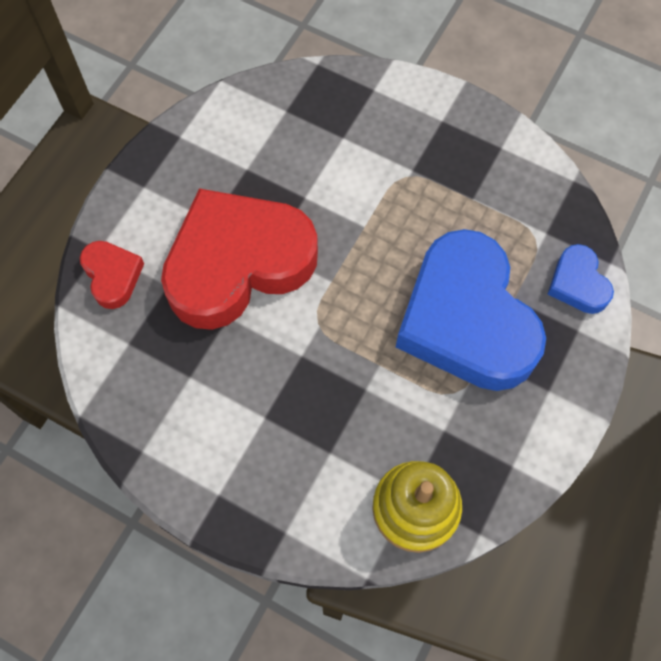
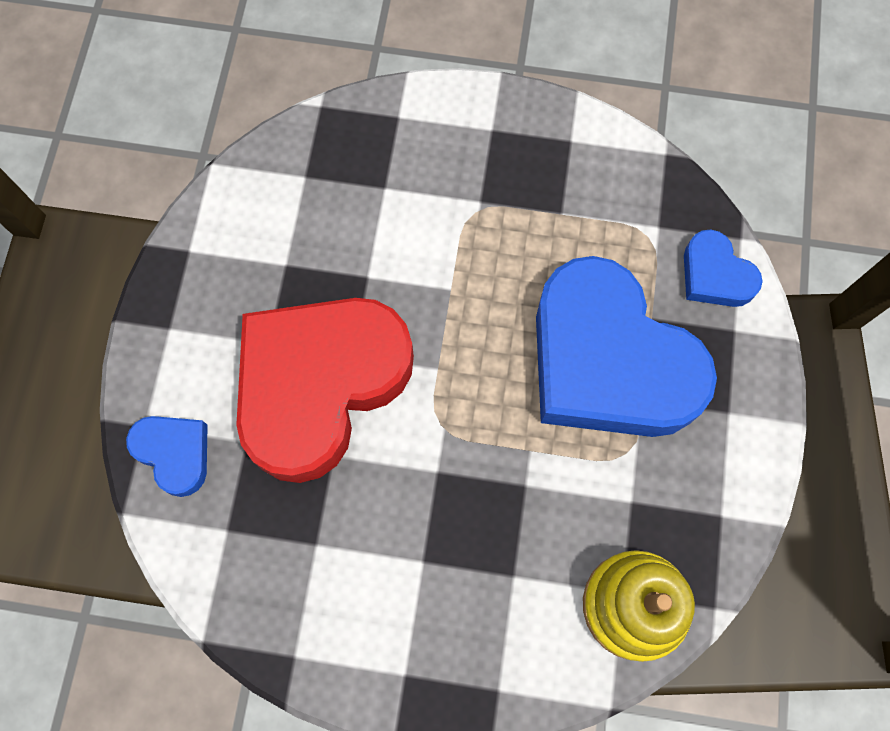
camera: 20 degrees left, 5 degrees up
(112, 276) = (174, 453): red heart -> blue heart

